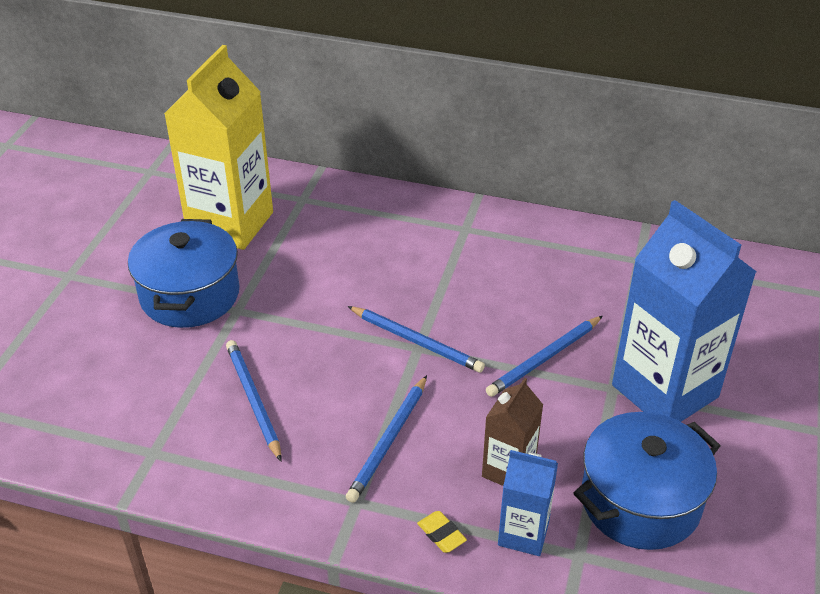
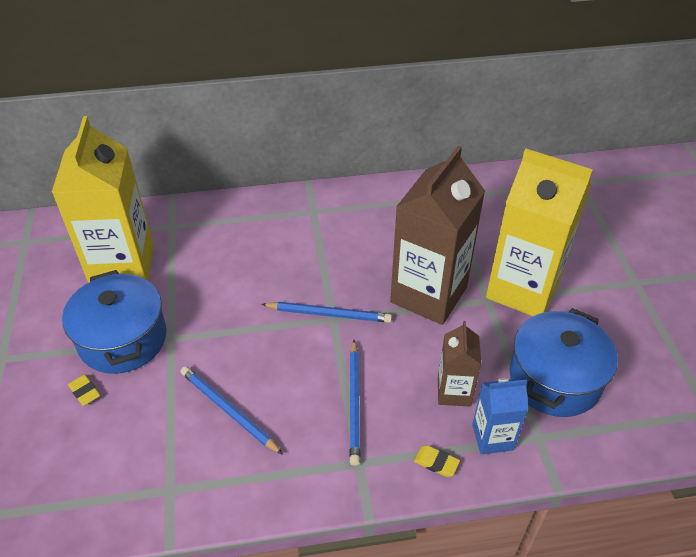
camera: 25 degrees left, 5 degrees up
(126, 332) = (85, 392): none -> yellow eraser
(544, 359) = (429, 294): blue pencil -> brown carton
(665, 391) = (522, 289): blue carton -> yellow carton

